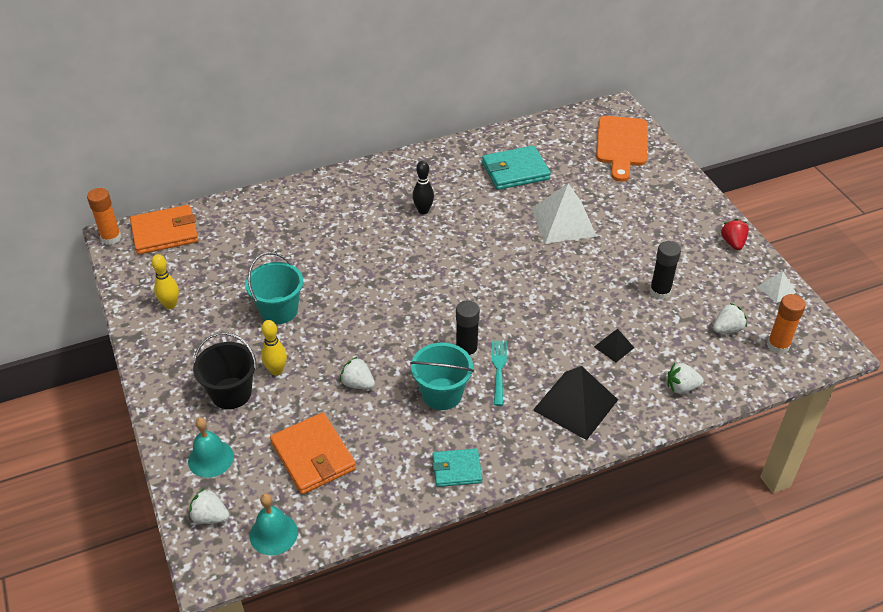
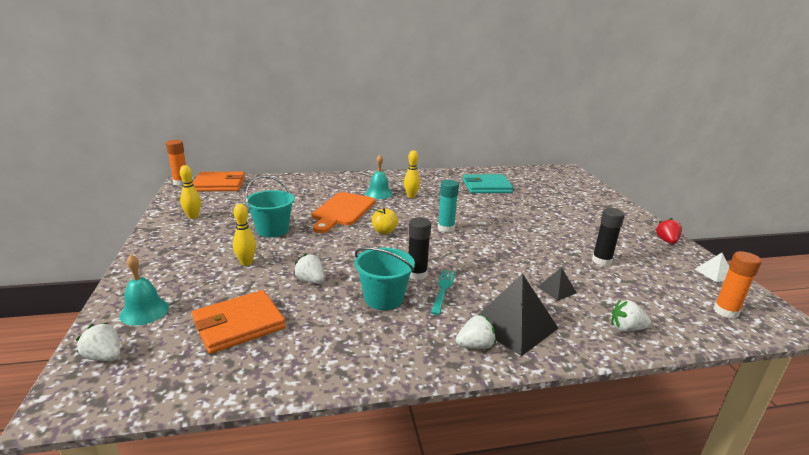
camera: 10 degrees right, 20 degrees down
(231, 393) = (198, 271): black bucket -> none
(273, 534) = (154, 383): turquoise bell -> turquoise bell (379, 193)
(313, 456) = (239, 324): orange wallet -> orange wallet turned 75 degrees clockwise
(410, 288) = (384, 231): none -> yellow apple
(423, 210) = (411, 196): black bowling pin -> yellow bowling pin
(457, 469) = (375, 359): turquoise wallet -> none
(480, 268) = (446, 228): none -> turquoise glue stick
(563, 222) = (519, 214): white pyramid -> none
(621, 145) = (570, 184): orange cutting board -> orange cutting board (342, 211)
(727, 329) = (669, 293): white strawberry -> white strawberry (475, 345)

